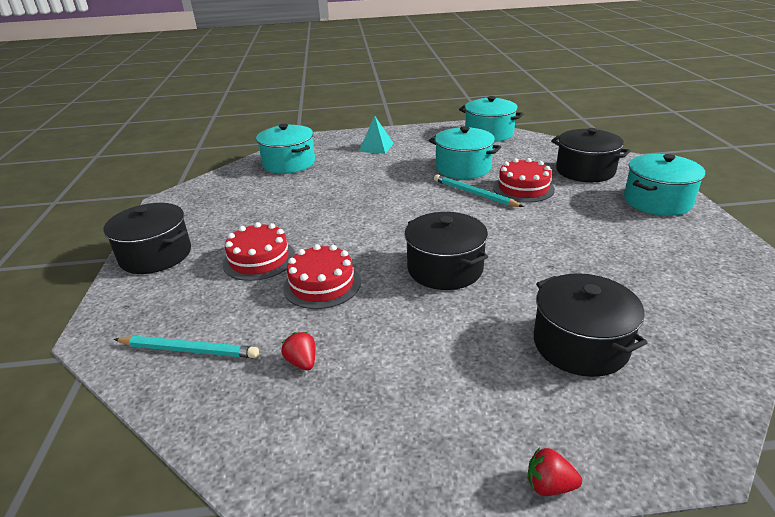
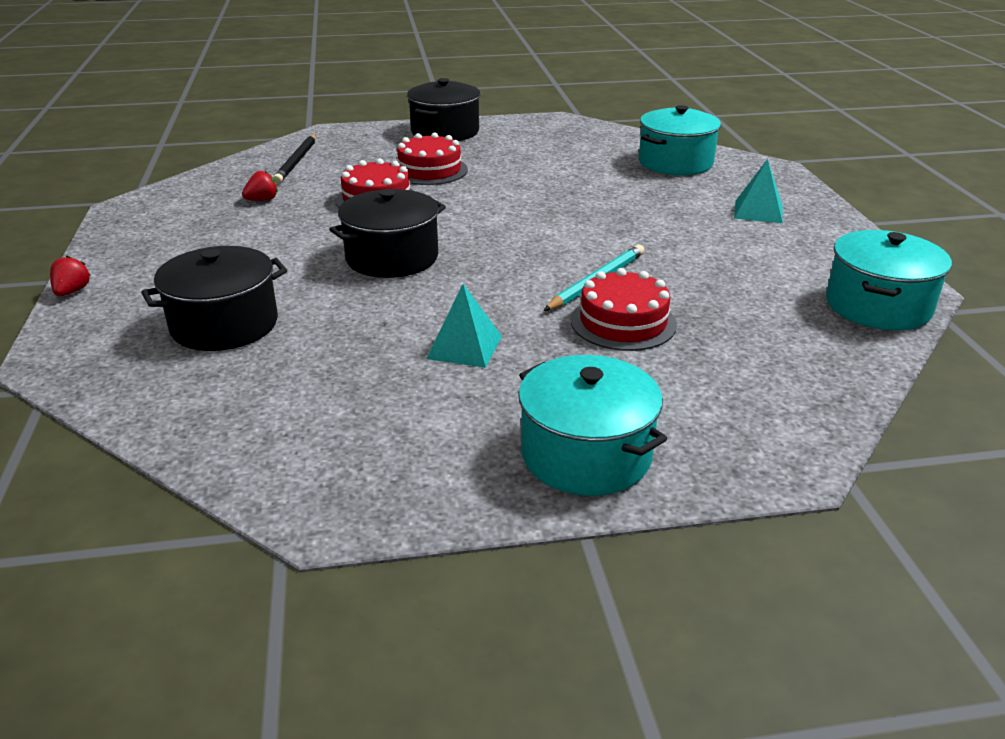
camera: 85 degrees right, 0 degrees up
(188, 350) = (297, 161): turquoise pencil -> black pencil
(463, 168) = (694, 276): turquoise pot -> none
(570, 234) = (464, 347): none -> turquoise pyramid
(585, 171) = (716, 393): black pot -> none

